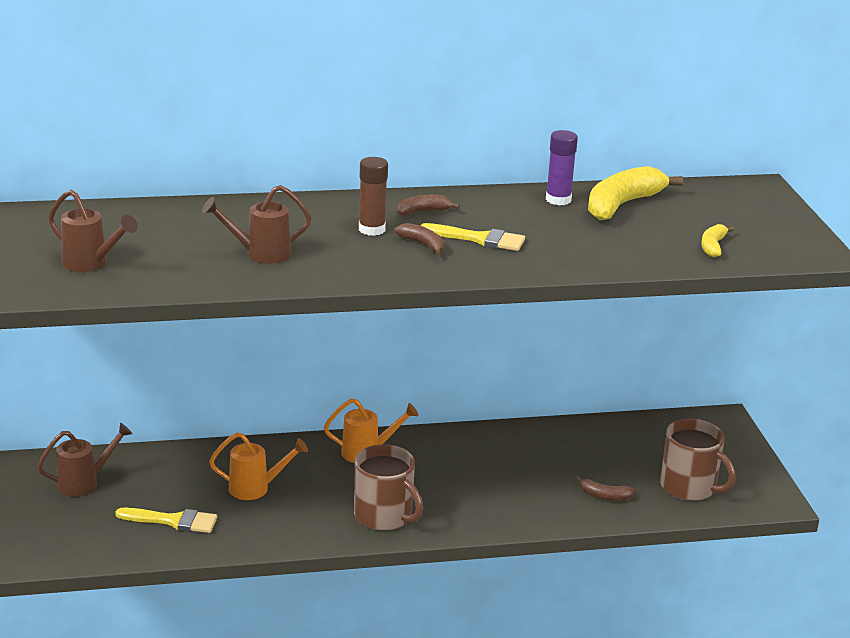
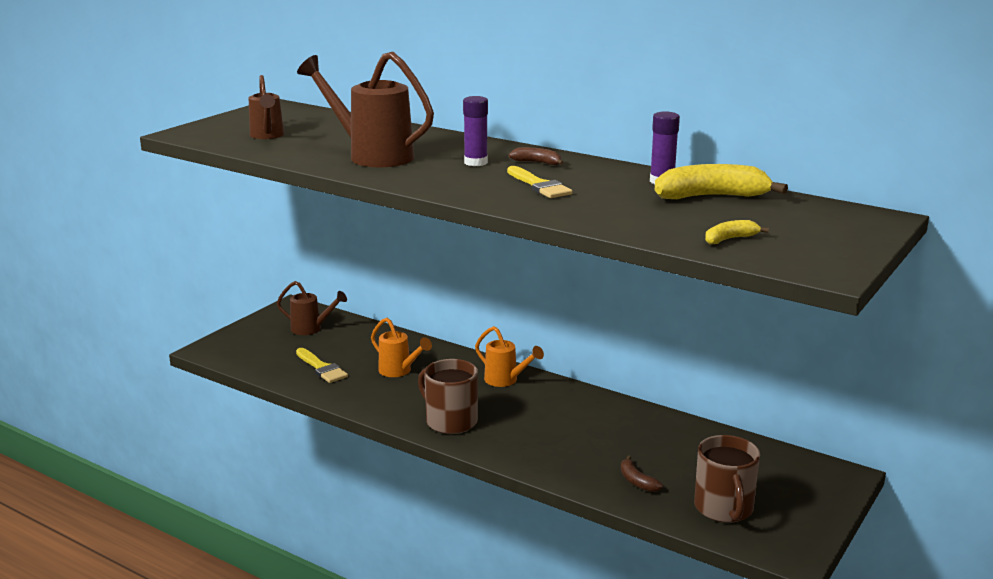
camera: 45 degrees right, 5 degrees down
(260, 254) = (371, 156): brown watering can -> brown watering can, size x1.73
(372, 229) = (476, 162): brown glue stick -> purple glue stick
(384, 516) = (450, 421): brown mug -> brown mug turned 135 degrees clockwise
(423, 245) = (490, 178): brown banana -> none

